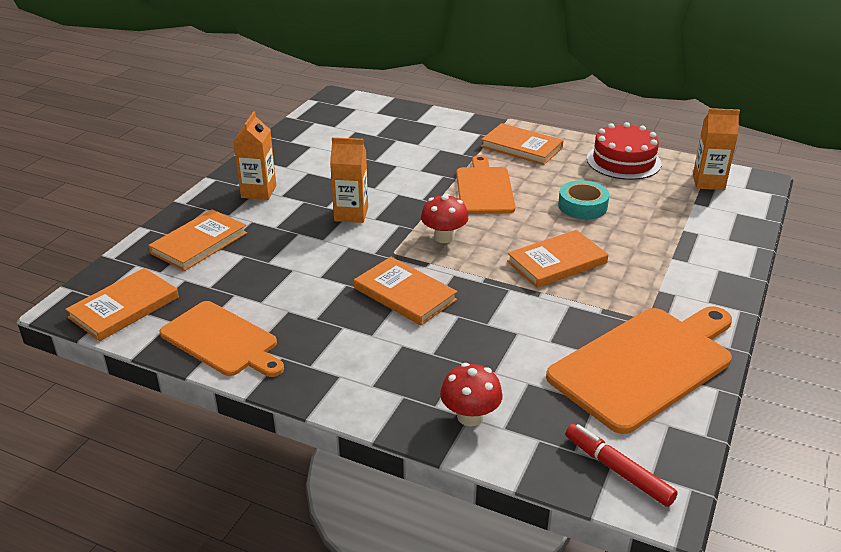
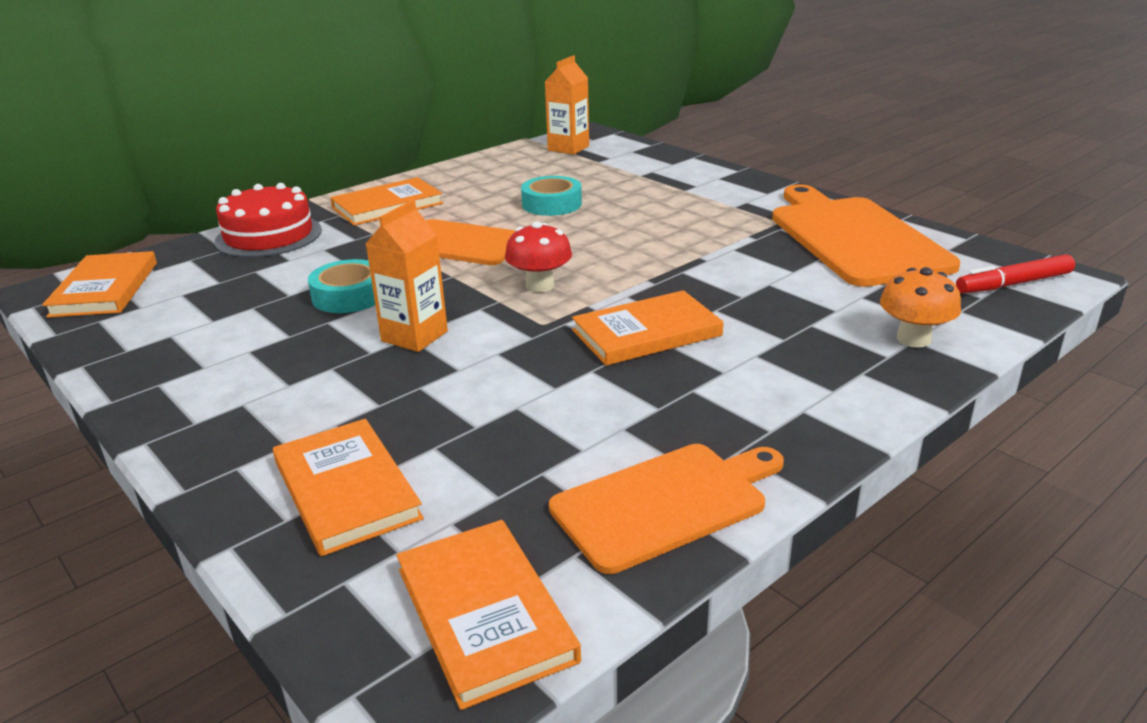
camera: 65 degrees left, 5 degrees down
(258, 191) = (249, 403): orange carton -> none
(385, 178) = (349, 296): none -> turquoise tape
(470, 416) = (913, 339): red mushroom -> orange mushroom
(557, 262) = (649, 238): orange book -> orange book (105, 289)
(623, 161) = (485, 169): red cake -> red cake (269, 236)

